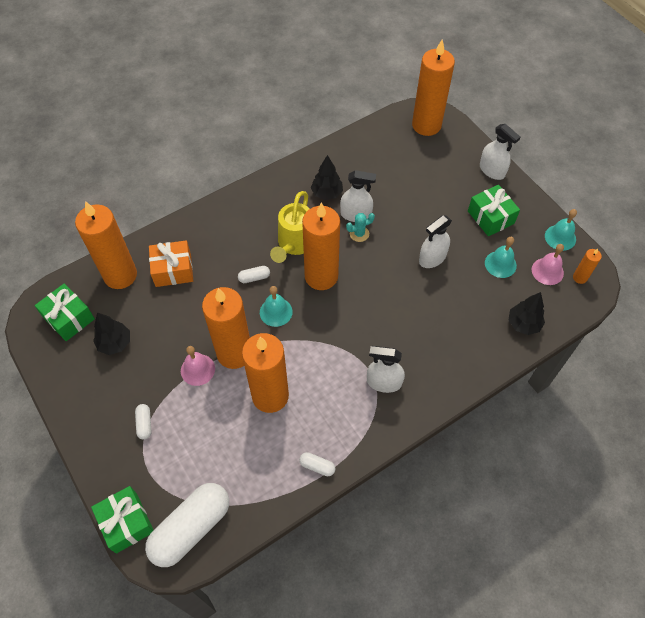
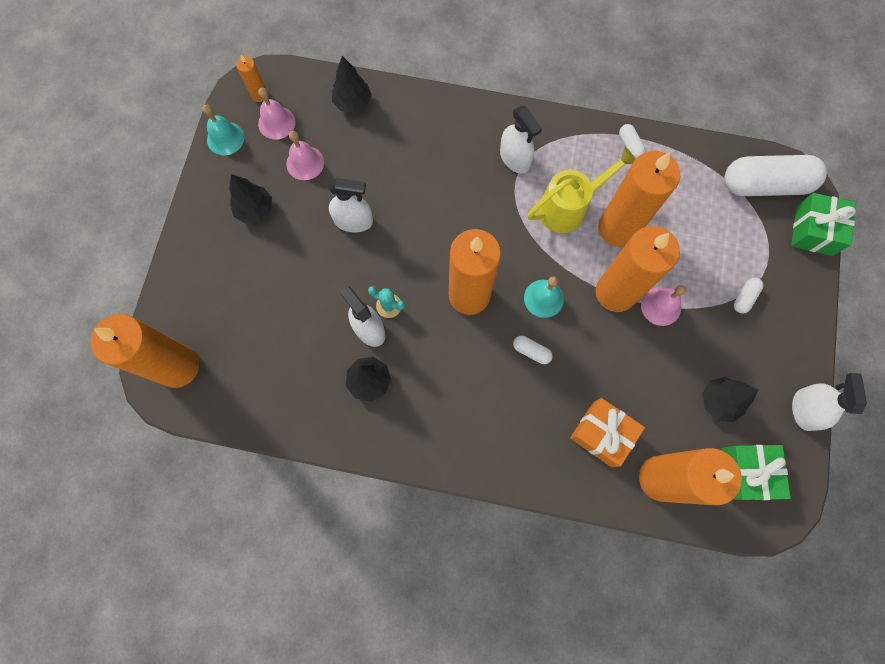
camera: 135 degrees left, 15 degrees up
(294, 244) = (460, 352): yellow watering can -> yellow watering can (568, 207)
(490, 217) = (255, 210): green gift -> black tree
(492, 170) = (189, 253): white spray bottle -> white spray bottle (804, 409)
(500, 264) = (305, 163): turquoise bell -> pink bell

